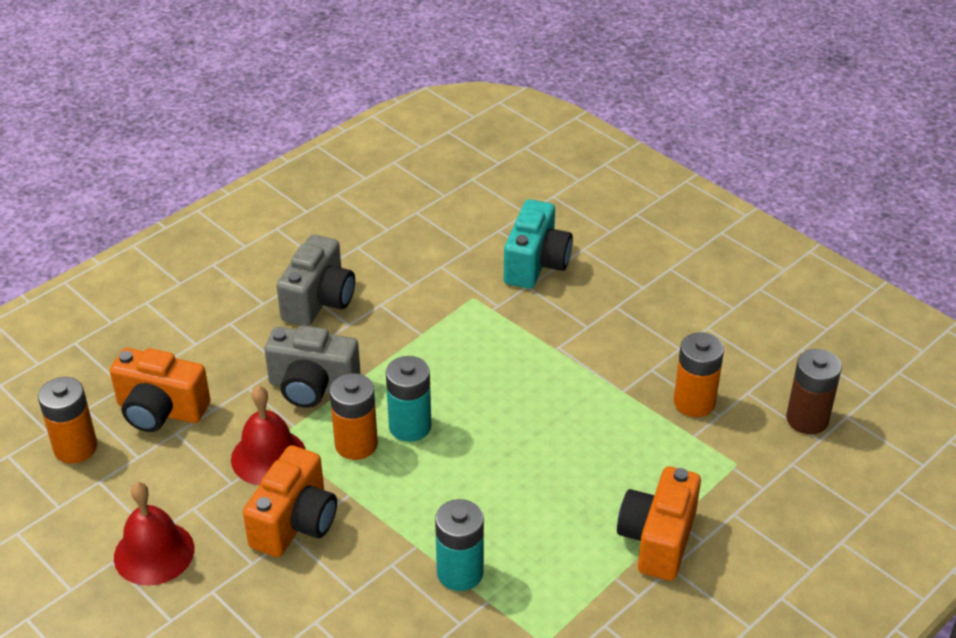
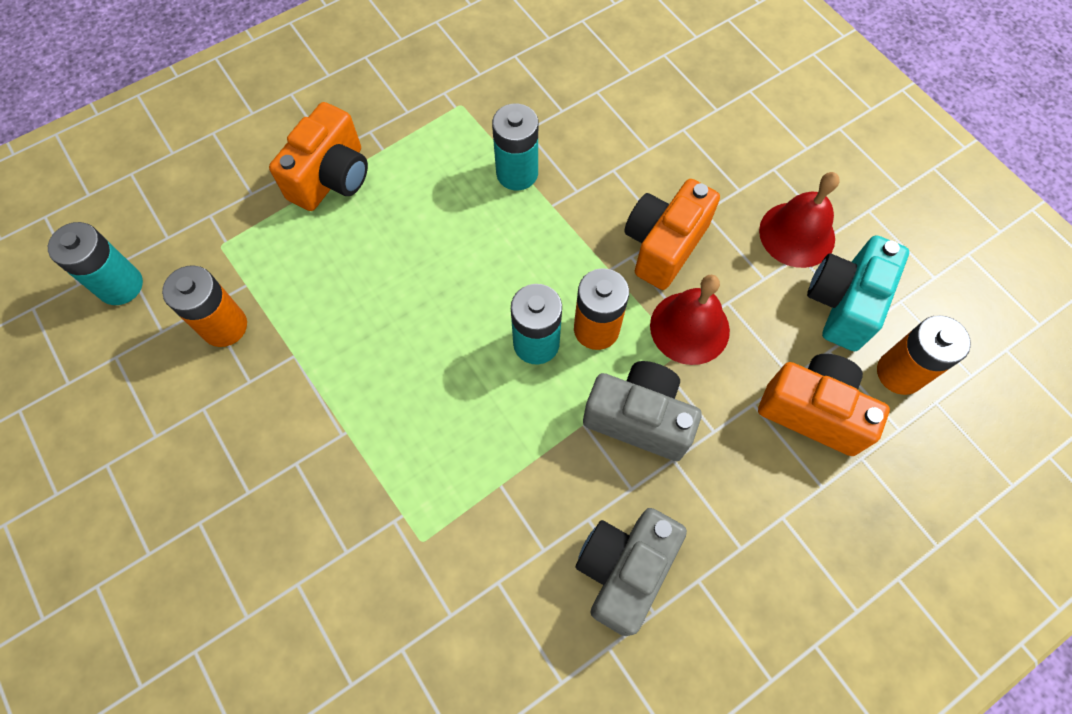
camera: 170 degrees left, 25 degrees up
(536, 264) = (321, 595): turquoise camera -> turquoise camera (843, 303)
(807, 419) = (120, 285): brown battery -> turquoise battery

